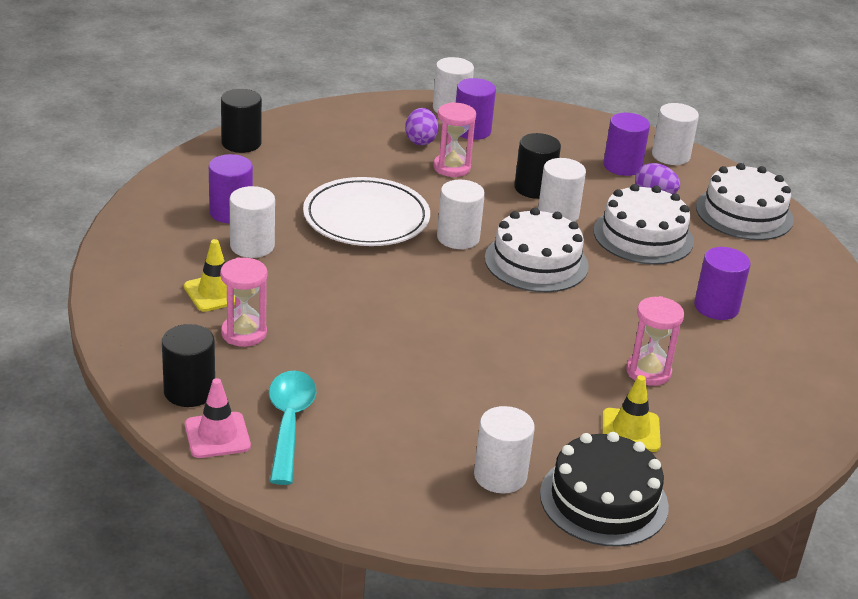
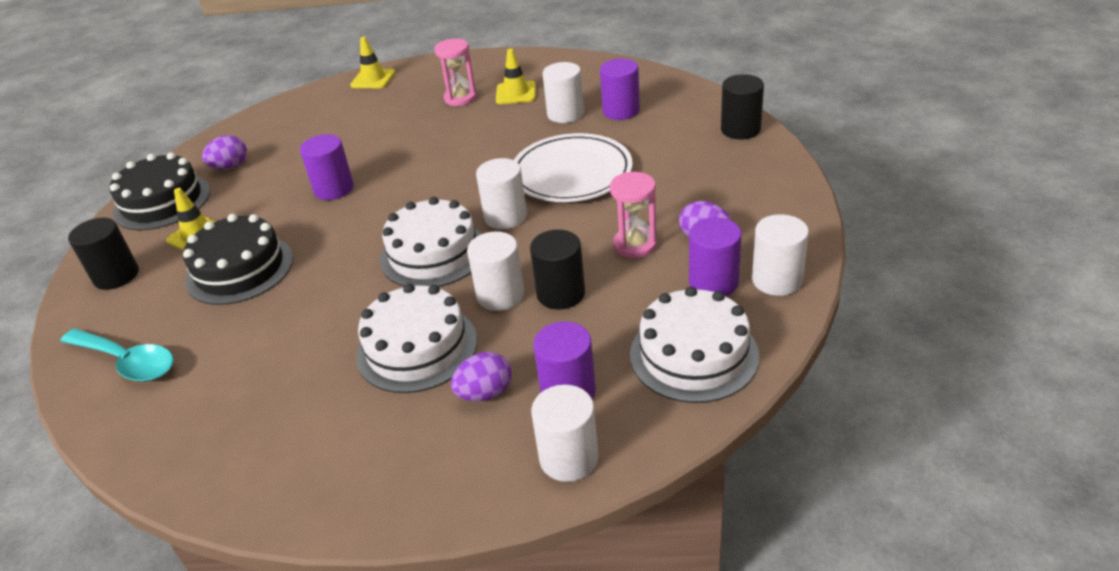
camera: 125 degrees right, 5 degrees up
(189, 391) = (420, 74): black cylinder -> black cylinder (116, 276)
(217, 435) = (373, 79): pink traffic cone -> yellow traffic cone
(289, 423) = (358, 102): turquoise spoon -> turquoise spoon (127, 362)
(500, 475) = (230, 166): white cylinder -> purple egg
(648, 372) = (240, 269): pink hourglass -> black cake
(716, 307) = (266, 353): purple cylinder -> purple cylinder (334, 189)
(744, 213) = (391, 470): white cake -> white cake (693, 354)

